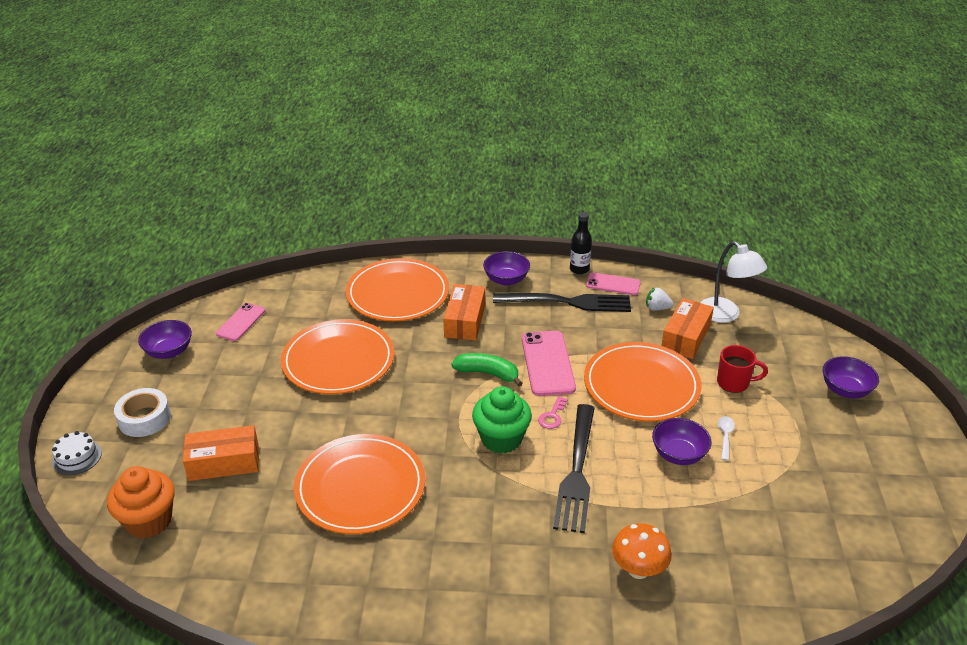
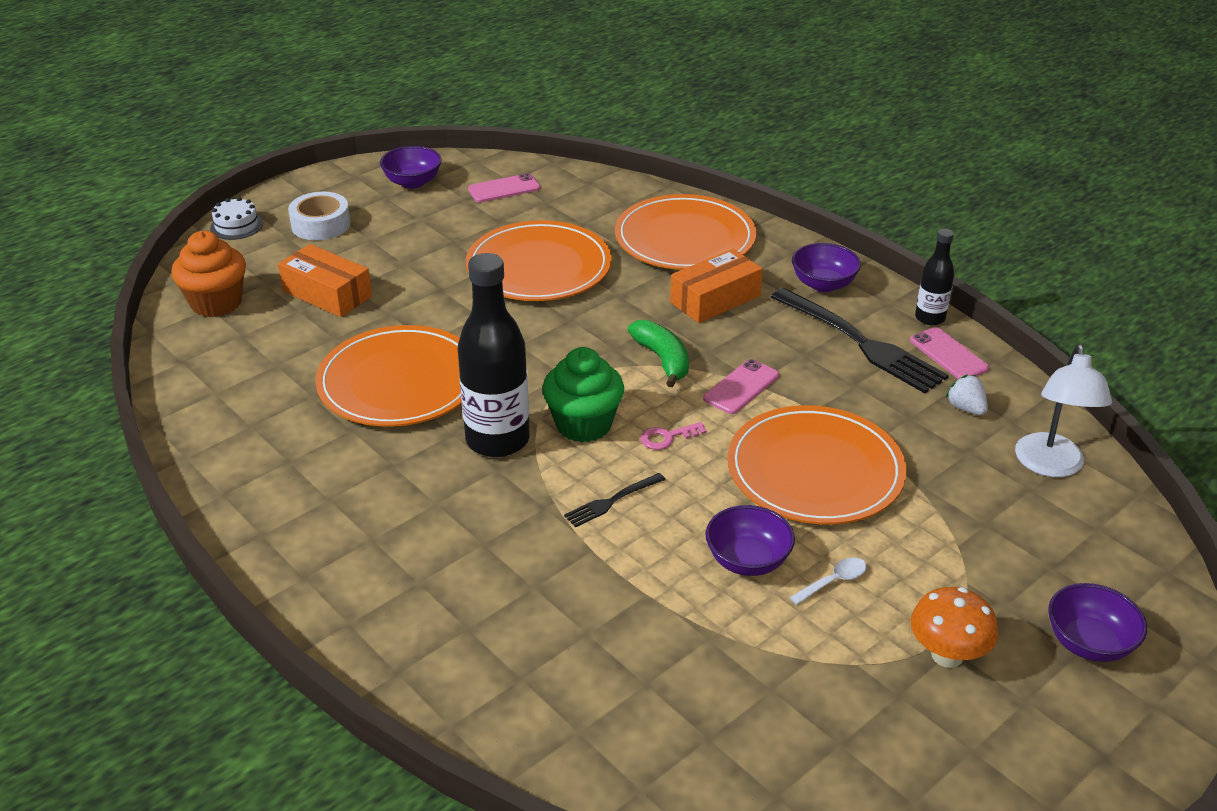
camera: 45 degrees right, 0 degrees up
(469, 481) = (497, 440): none -> black bottle
(547, 363) = (741, 387): pink phone -> pink phone, size x0.63
(577, 471) = (612, 501): black fork -> black fork, size x0.47
(638, 570) = (532, 626): orange mushroom -> orange mushroom (947, 655)
(685, 337) = (953, 457): orange box -> none
(734, 383) = (938, 539): red mug -> none

